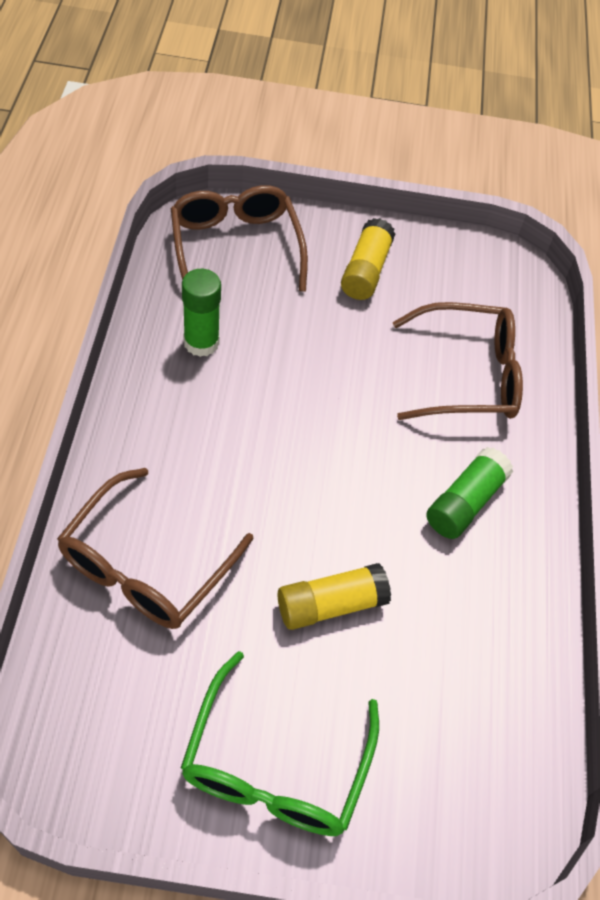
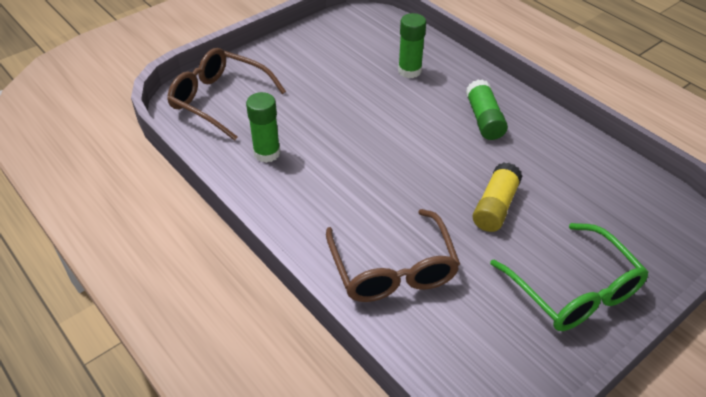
camera: 40 degrees left, 10 degrees down
(365, 271) = (300, 63): yellow glue stick -> none
(467, 375) = (409, 71): brown glasses -> green glue stick

